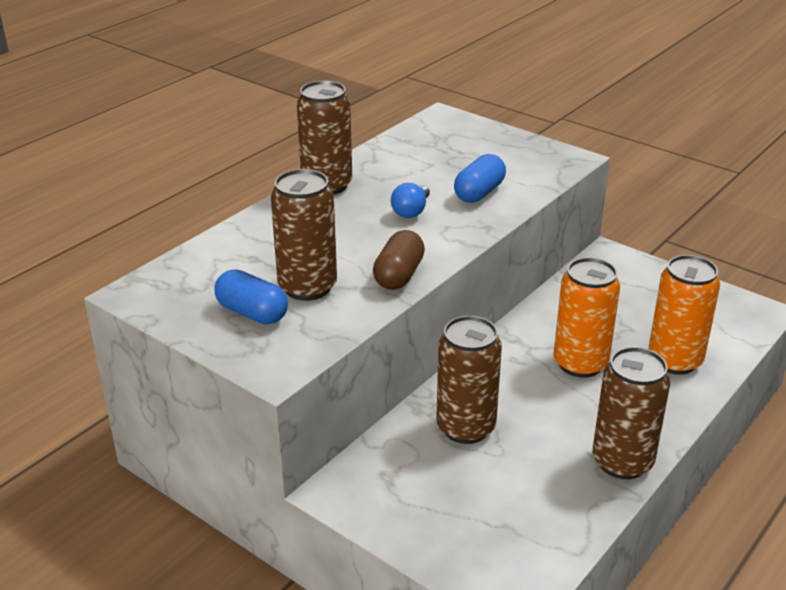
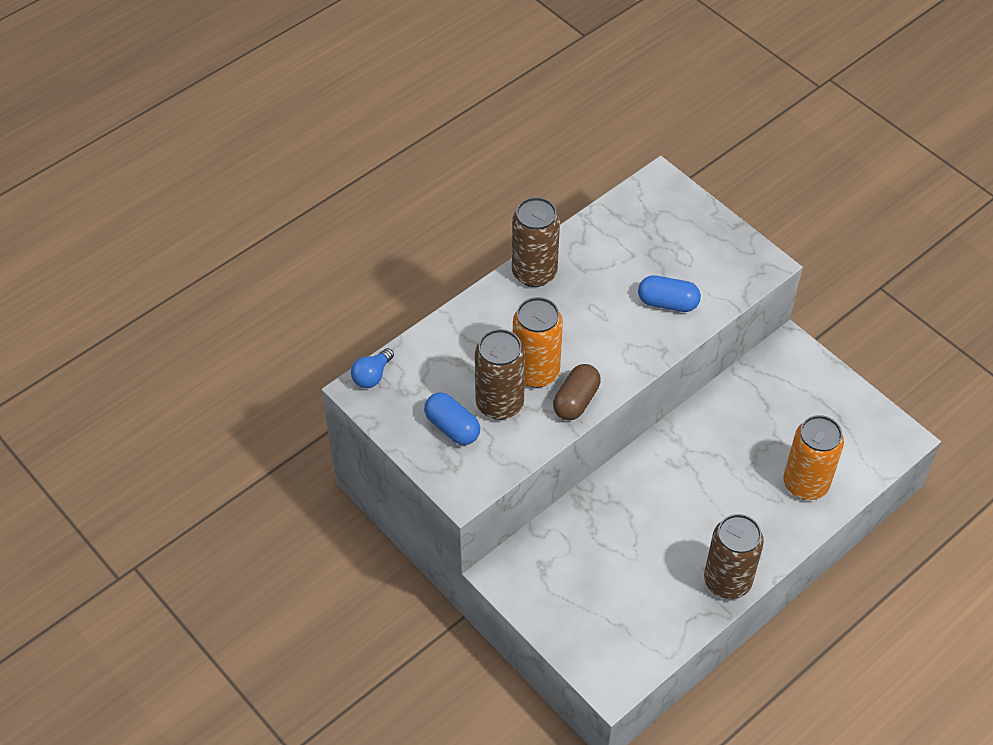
camera: 10 degrees right, 20 degrees up
(411, 211) = (602, 320): blue light bulb -> blue light bulb (372, 376)
(466, 427) = (613, 528): brown can -> none
(479, 193) = (668, 303): blue capsule -> blue capsule turned 60 degrees clockwise
(580, 363) = (724, 475): orange can -> orange can (536, 372)

